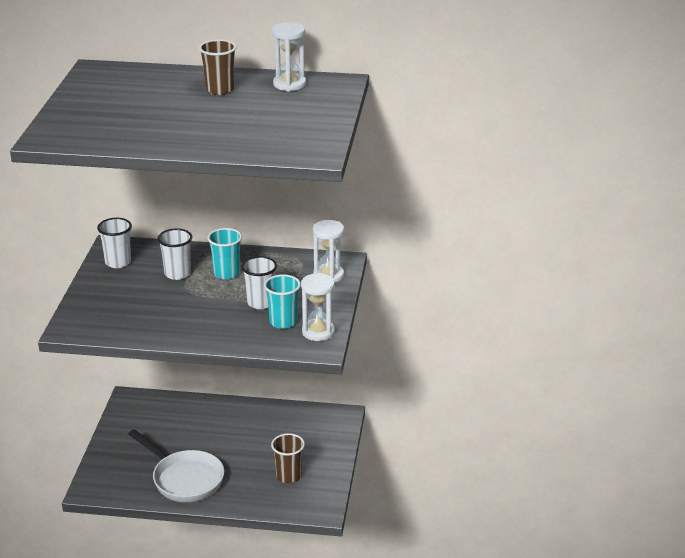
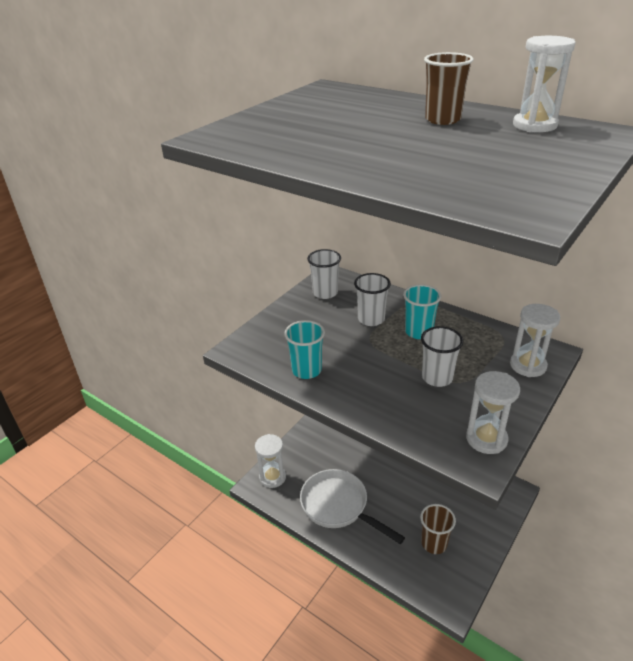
camera: 30 degrees right, 5 degrees up
(102, 478) = (272, 477): none -> white hourglass
(184, 479) = (338, 506): white pan -> white pan turned 150 degrees clockwise
(283, 322) = (451, 411): turquoise cup -> turquoise cup (306, 370)

